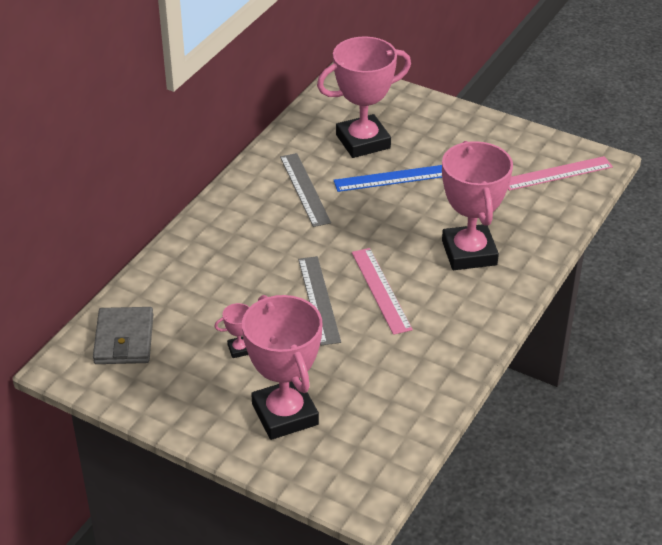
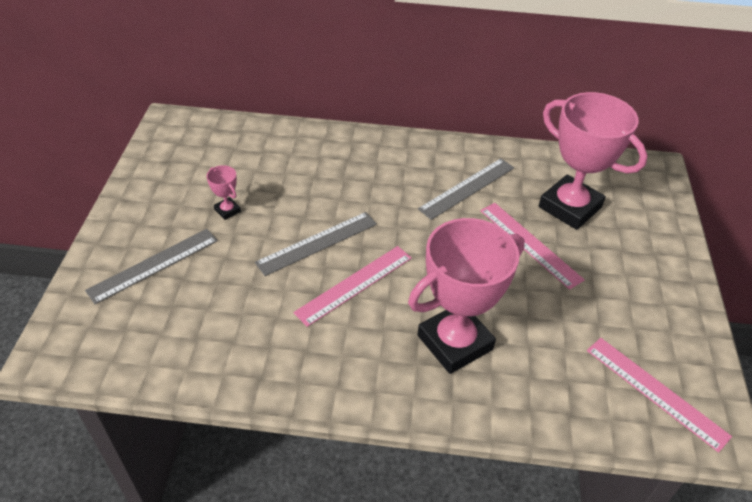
camera: 65 degrees right, 5 degrees up
(124, 339) = (212, 142): grey wallet -> none
(285, 414) = (153, 265): pink trophy -> grey ruler
(391, 178) = (530, 244): blue ruler -> pink ruler

